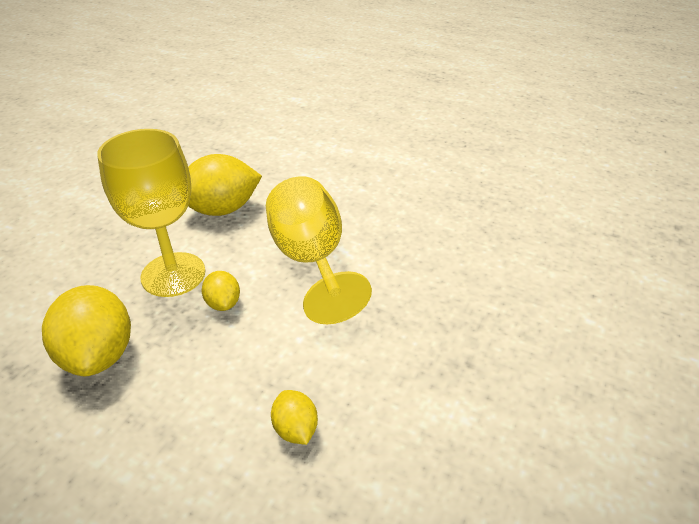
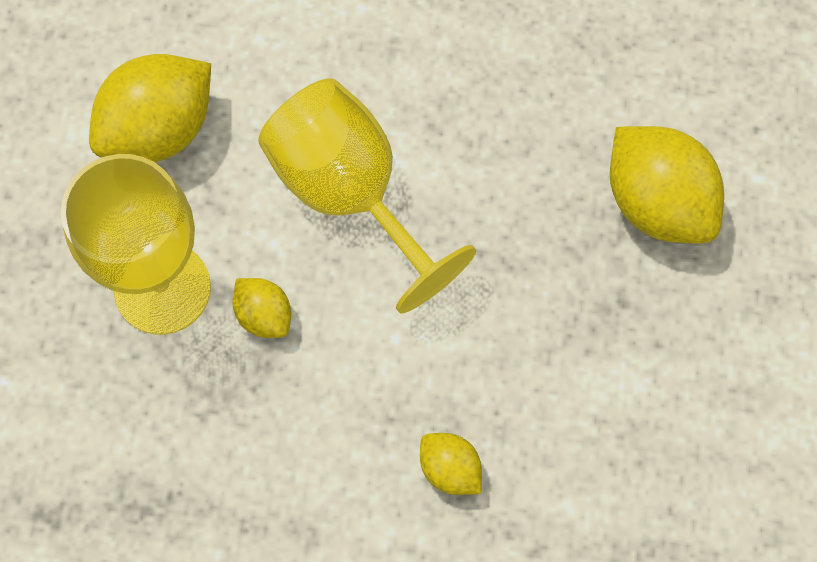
camera: 20 degrees left, 30 degrees up
(99, 355) = (147, 455): yellow lemon -> yellow lemon (657, 203)

